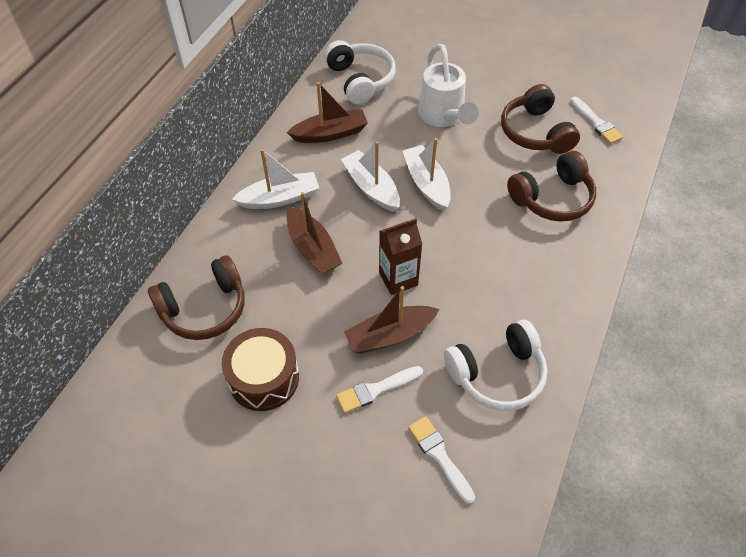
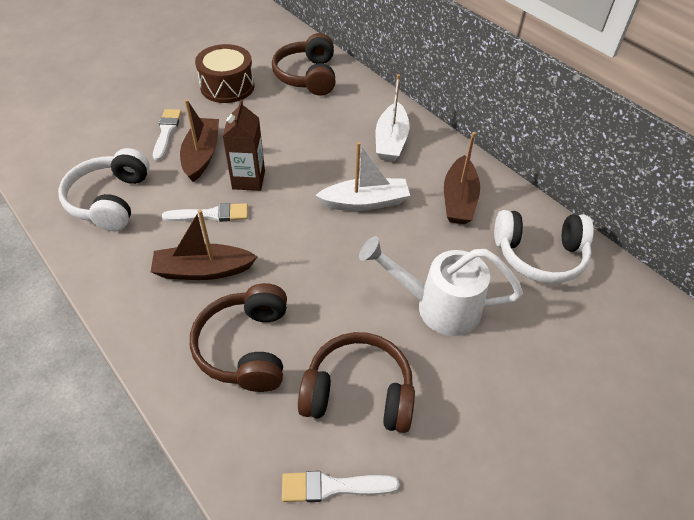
camera: 115 degrees right, 5 degrees down
(313, 248) = (320, 142): brown boat -> brown boat (203, 270)
(426, 183) = (343, 245): white boat -> none
(439, 456) = (89, 143): white brush -> white brush (211, 214)

